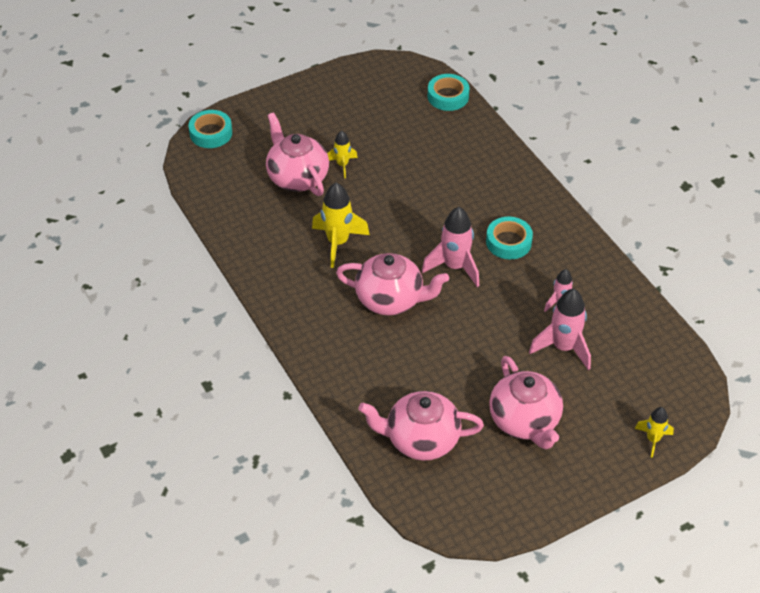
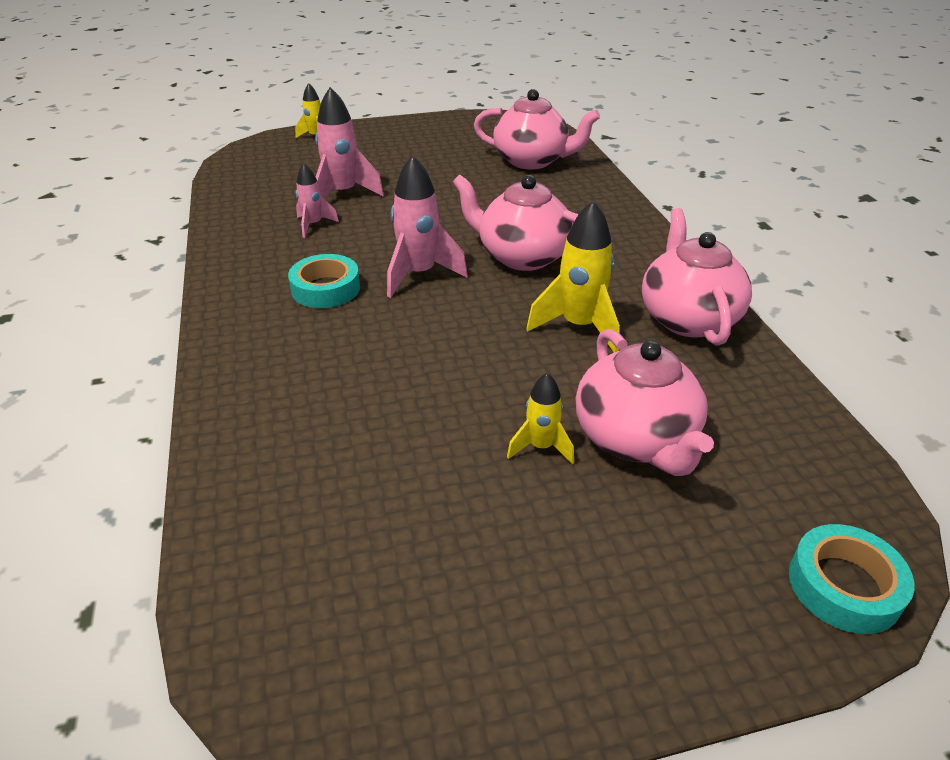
camera: 165 degrees left, 10 degrees down
(448, 96) = (238, 567): turquoise tape -> none
(525, 421) = (424, 158): pink teapot -> pink teapot (687, 318)

